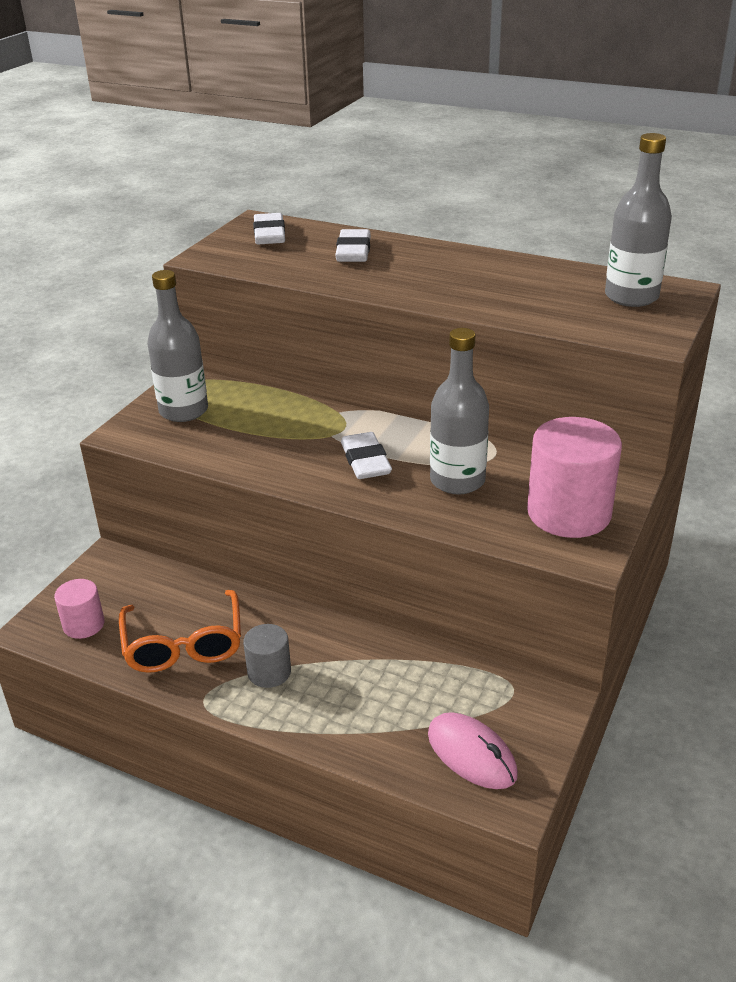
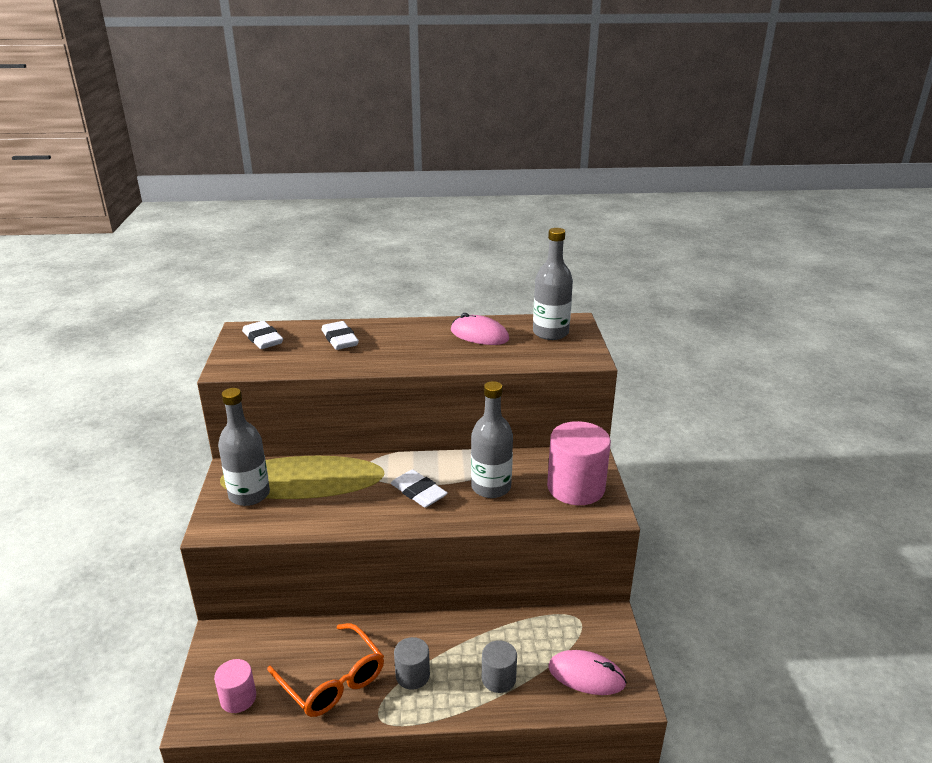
camera: 30 degrees left, 5 degrees down
(362, 714) = (498, 678): none -> grey cylinder
(530, 280) = (479, 335): none -> pink mouse

